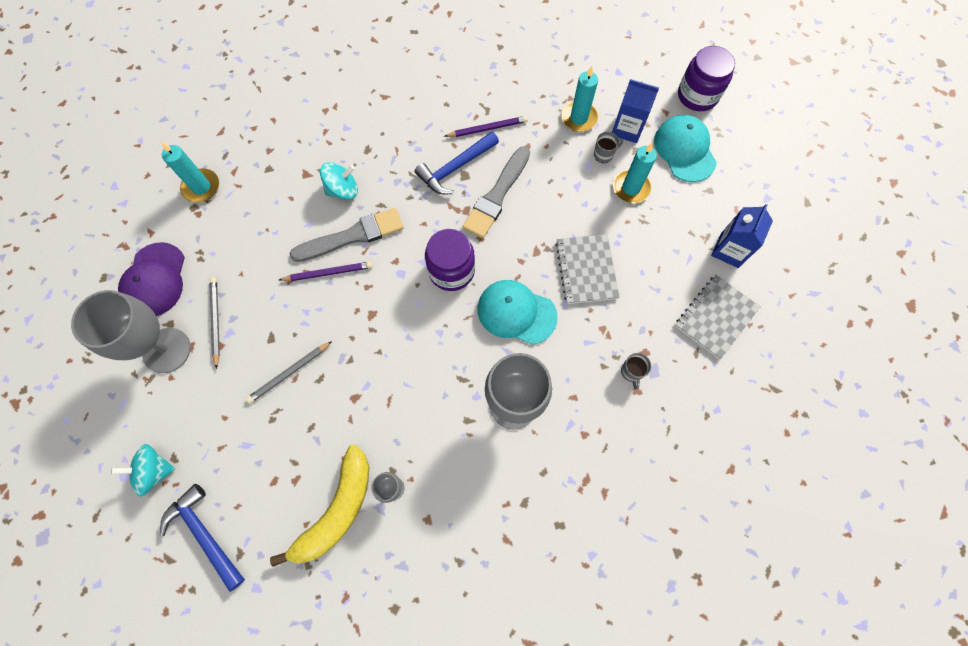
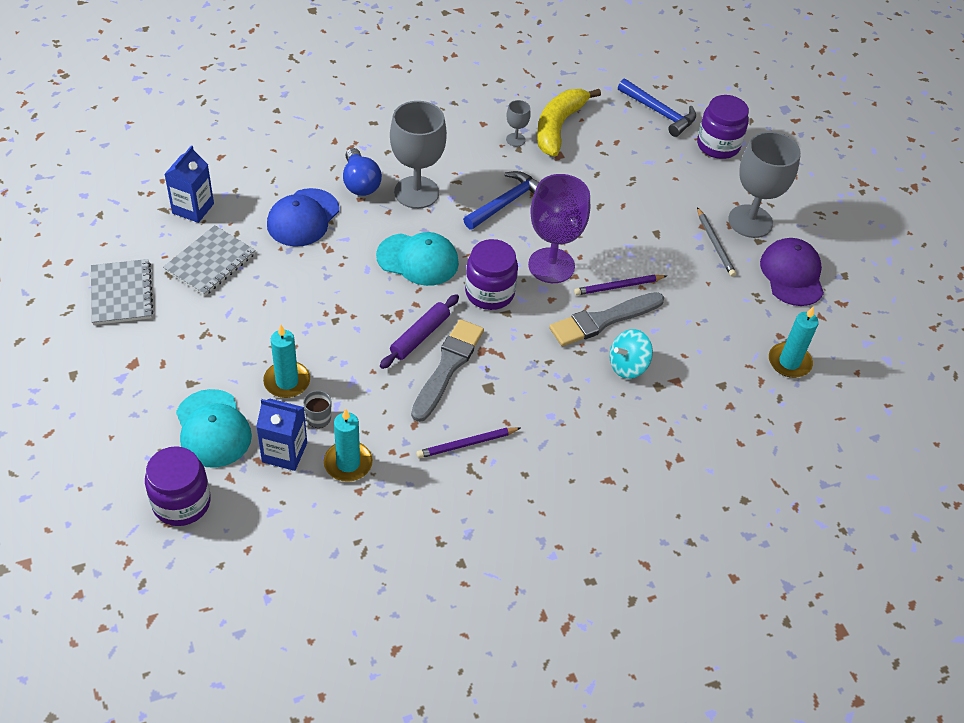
camera: 170 degrees right, 20 degrees down
(154, 471) = (718, 145): turquoise spinning top -> purple jar
(289, 372) = (629, 209): grey pencil -> none
(387, 300) = (551, 265): none -> purple goblet
(455, 168) = (501, 395): blue hammer -> blue hammer (506, 202)
(518, 226) = (420, 336): none -> purple rolling pin
(574, 421) = (360, 183): none -> blue light bulb
(586, 270) = (344, 298): grey notebook -> grey notebook (121, 293)
(631, 372) = (303, 218): grey mug -> blue cap
(729, 250) = (181, 322): blue carton -> blue carton (193, 208)

